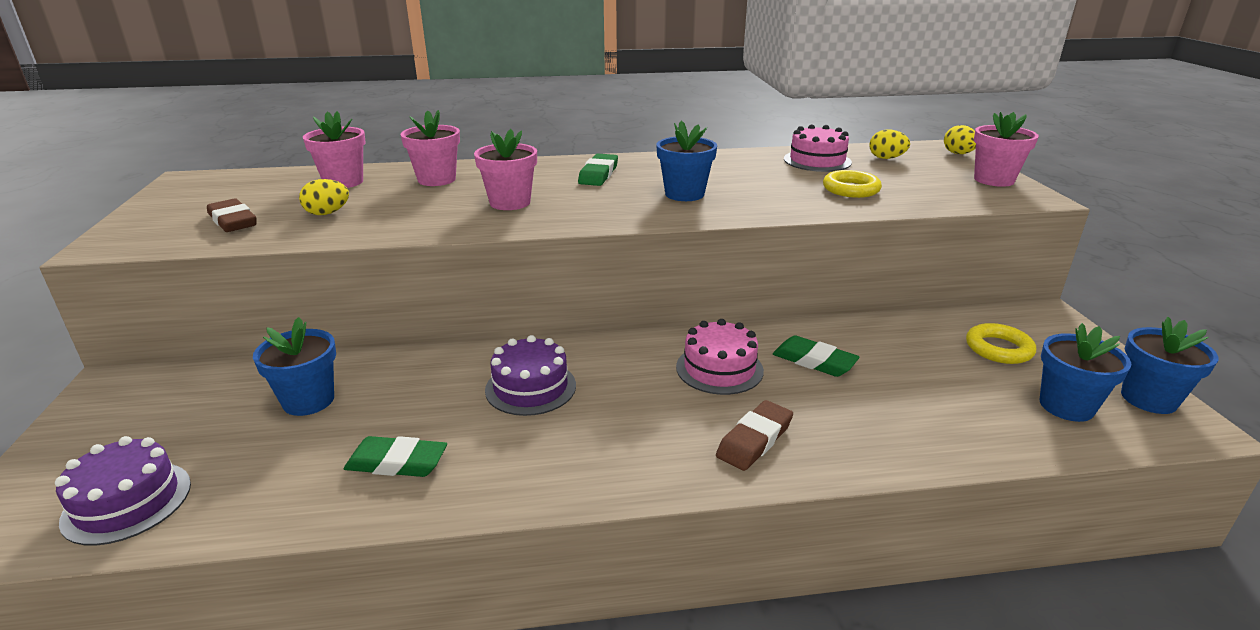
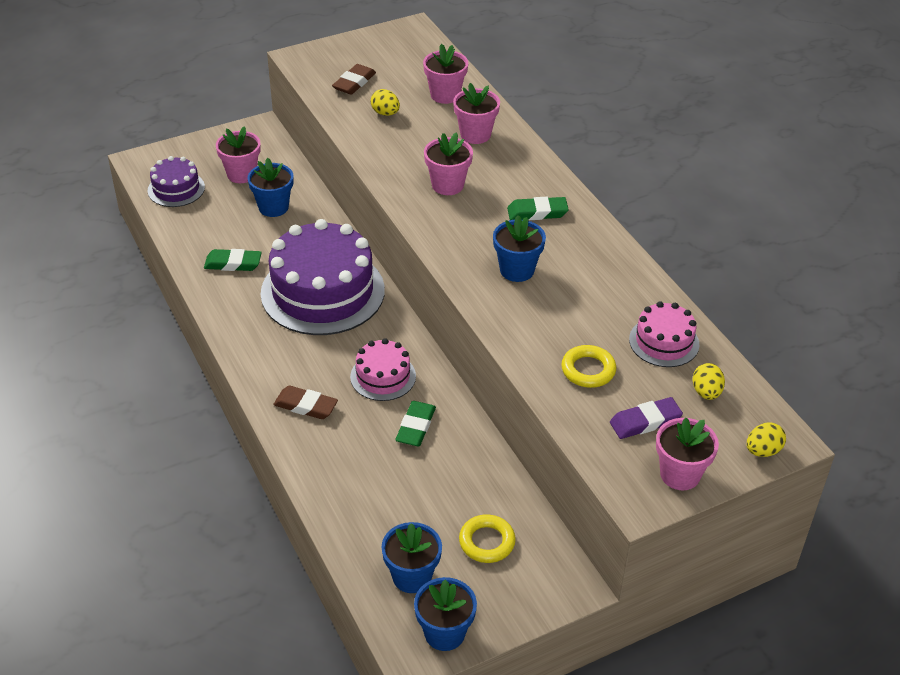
camera: 70 degrees right, 15 degrees up
(191, 419) = (241, 174): none -> pink flower pot
(397, 462) = (233, 263): green eraser -> green eraser turned 75 degrees counterclockwise
(530, 387) = (322, 291): purple cake -> purple cake, size x2.01
(925, 181) = (645, 421): none -> purple eraser

